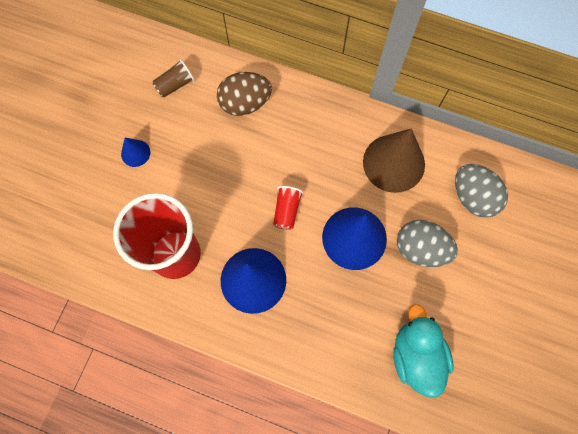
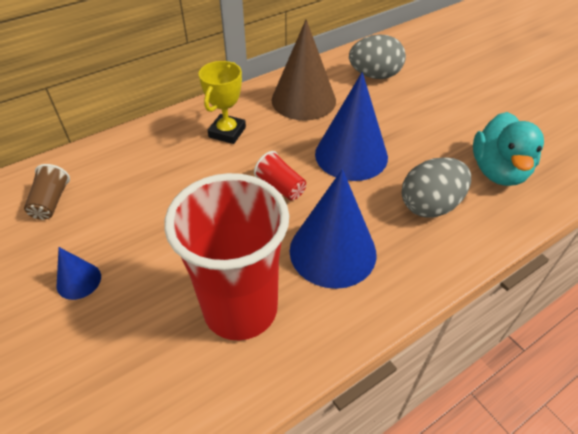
camera: 55 degrees left, 25 degrees down
(245, 103) = (140, 160): brown egg -> none
(314, 136) = (227, 132): none -> yellow trophy
(416, 355) = (498, 171): turquoise duck -> turquoise duck turned 105 degrees counterclockwise
(420, 249) = (396, 121): grey egg -> grey egg (430, 205)

